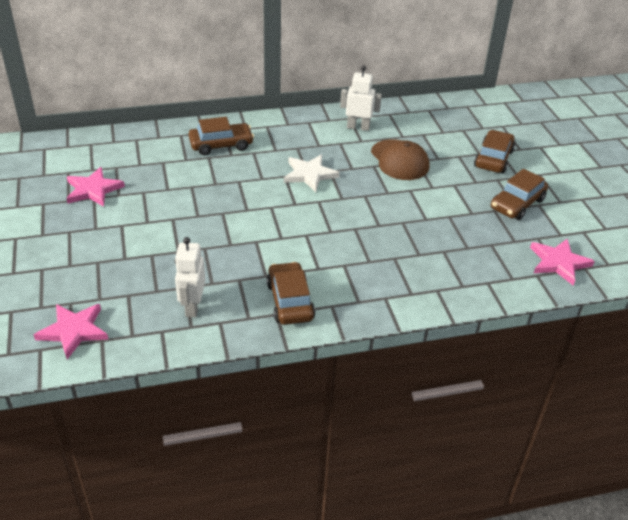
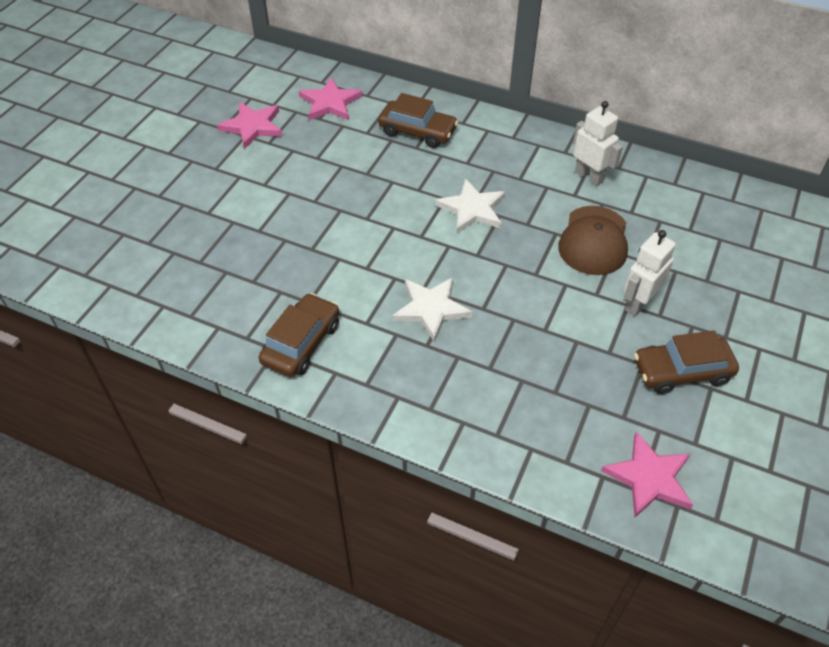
camera: 40 degrees right, 10 degrees up
(73, 331) = (98, 263): pink star -> pink star (330, 103)
(192, 307) = (212, 296): white robot -> white robot (638, 303)
(349, 240) = (431, 309): none -> white star
(493, 159) = (717, 296): brown car -> none

